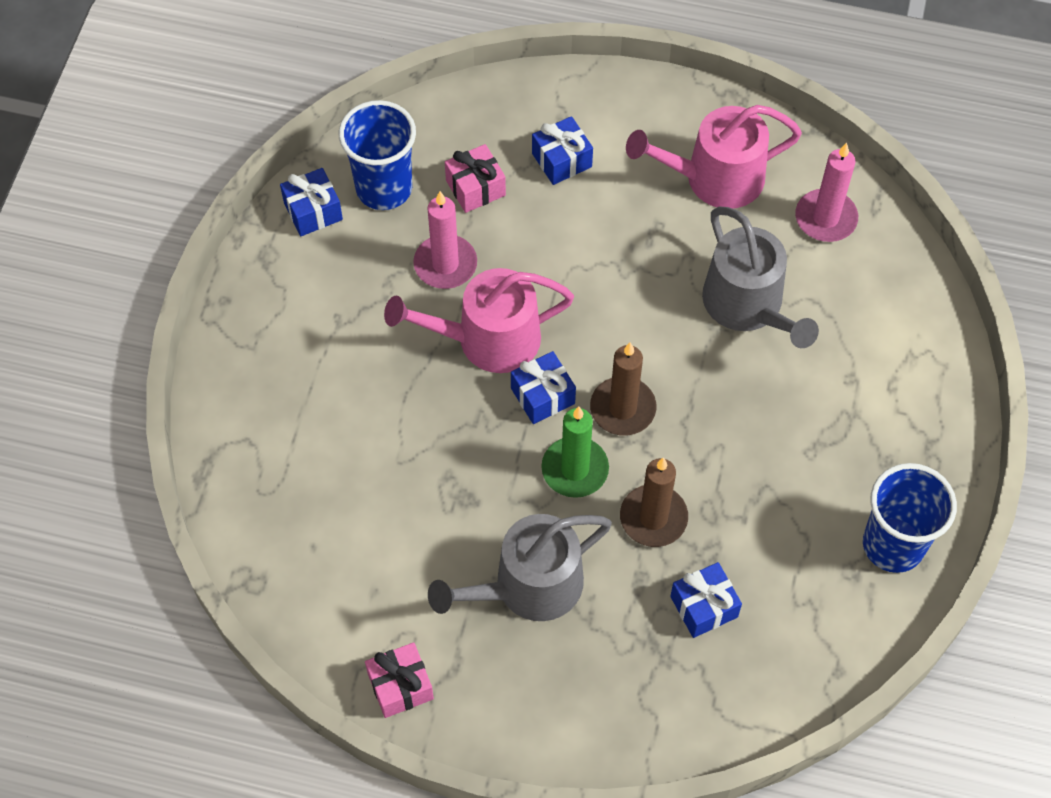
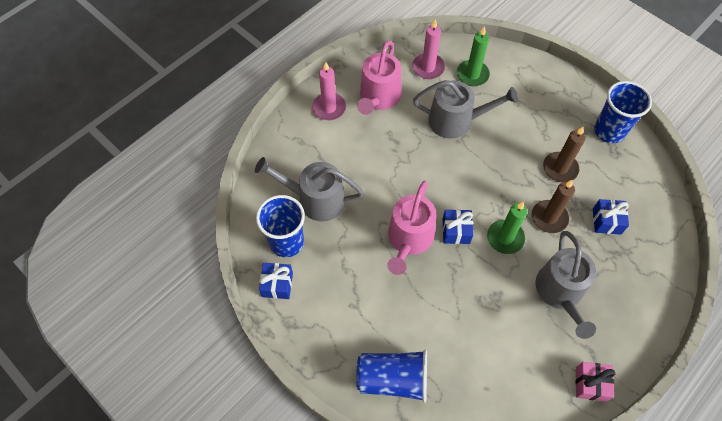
camera: 60 degrees left, 0 degrees up
(259, 421) = (393, 379): none -> blue cup
(445, 264) = (352, 236): pink candle -> pink candle (329, 108)
(475, 188) = (315, 199): pink gift -> grey watering can
(561, 160) = (325, 154): blue gift -> none
(622, 408) = (482, 200): brown candle -> brown candle (560, 168)
(860, 288) = (472, 75): none -> green candle

